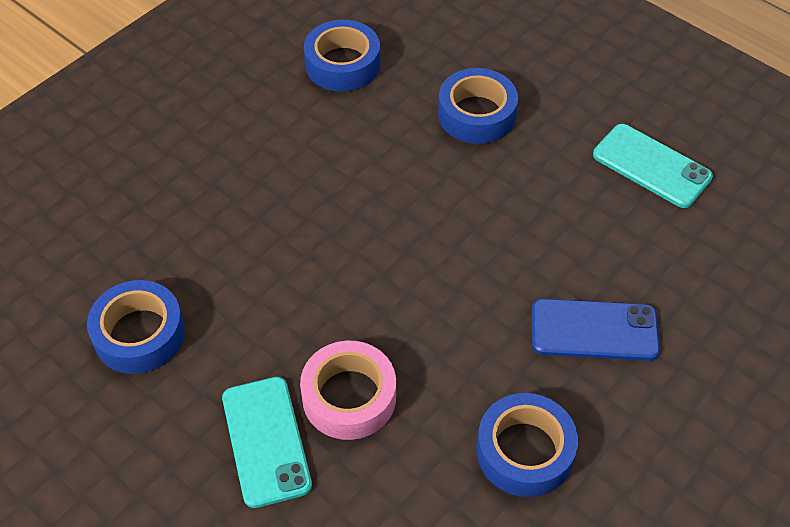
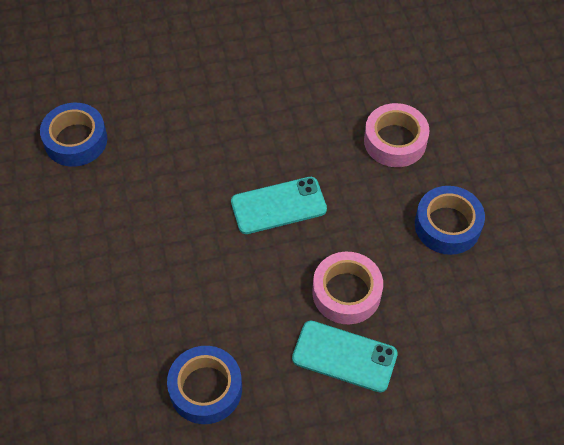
camera: 55 degrees left, 5 degrees up
(476, 114) = (188, 95): blue tape -> none
(594, 330) = (395, 141): blue phone -> pink tape
(651, 166) = (305, 37): turquoise phone -> turquoise phone (278, 206)

